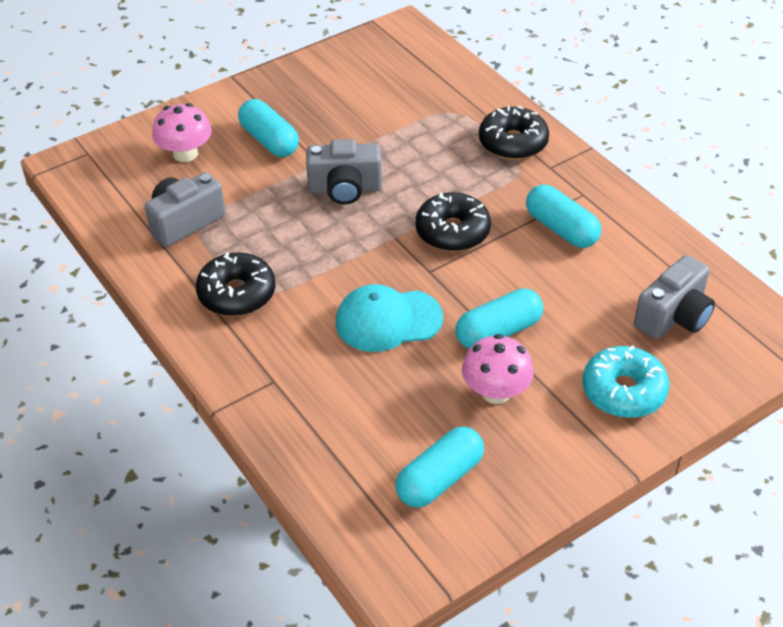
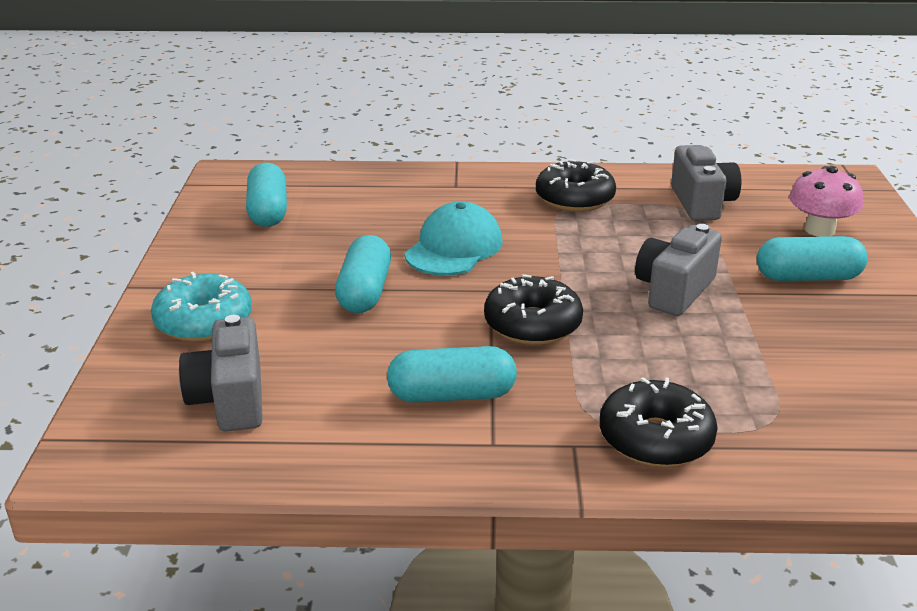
camera: 125 degrees right, 15 degrees down
(496, 392) = (304, 263): pink mushroom -> none

